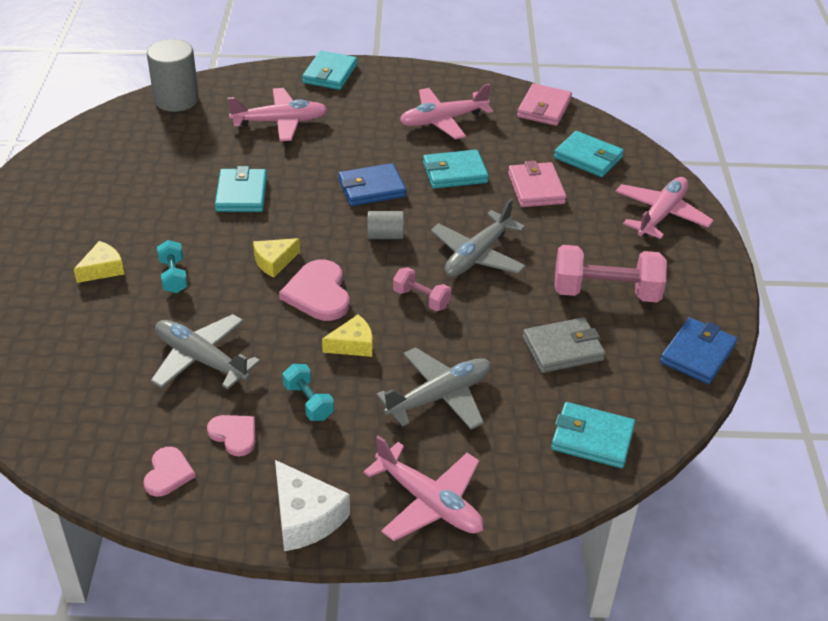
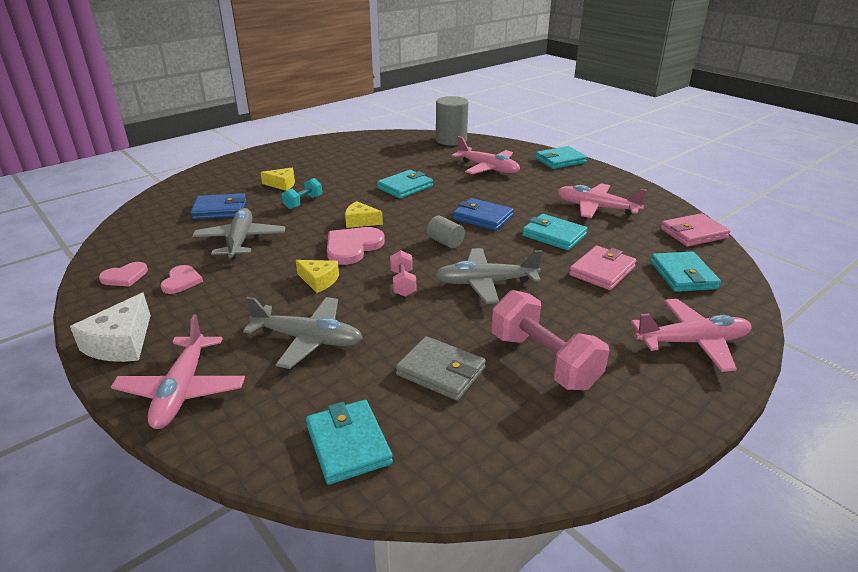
camera: 50 degrees right, 10 degrees down
(308, 402) = (241, 291): turquoise dumbbell -> none
(697, 354) = (550, 458): blue wallet -> blue wallet (220, 210)

